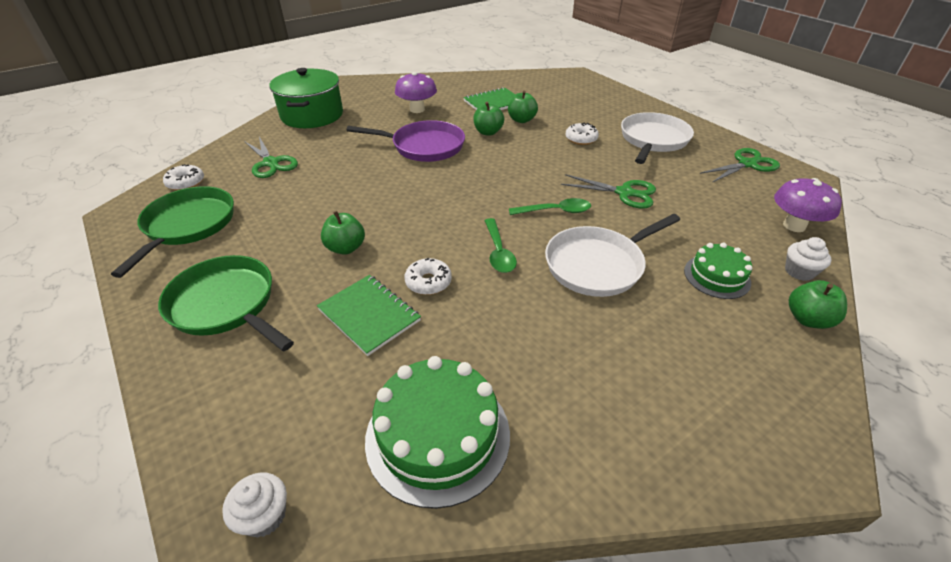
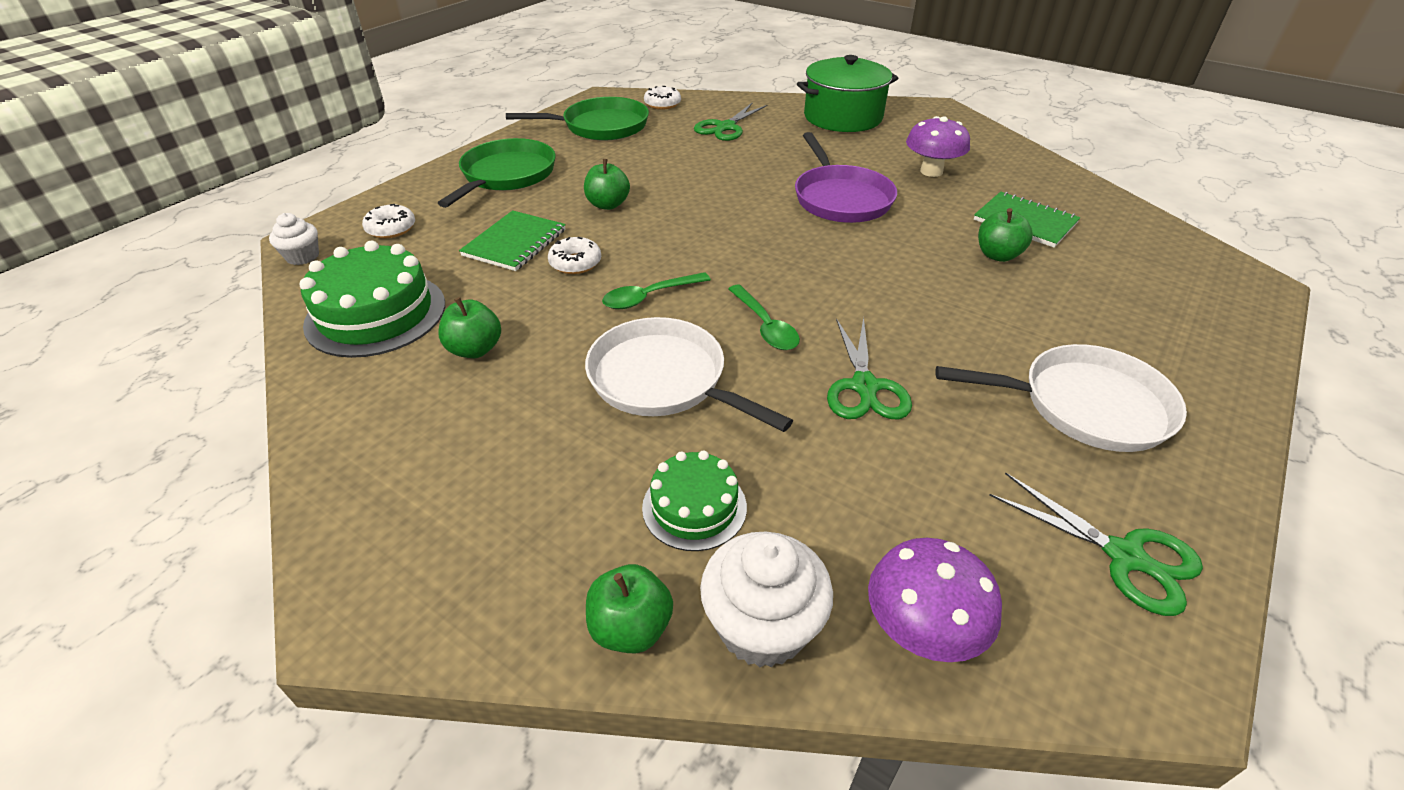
camera: 70 degrees right, 0 degrees up
(488, 132) = (927, 235): green apple -> green apple (475, 349)
(581, 139) = (998, 321): white donut -> white donut (391, 229)
(799, 271) = (762, 626): white cupcake -> white cupcake, size x1.69

